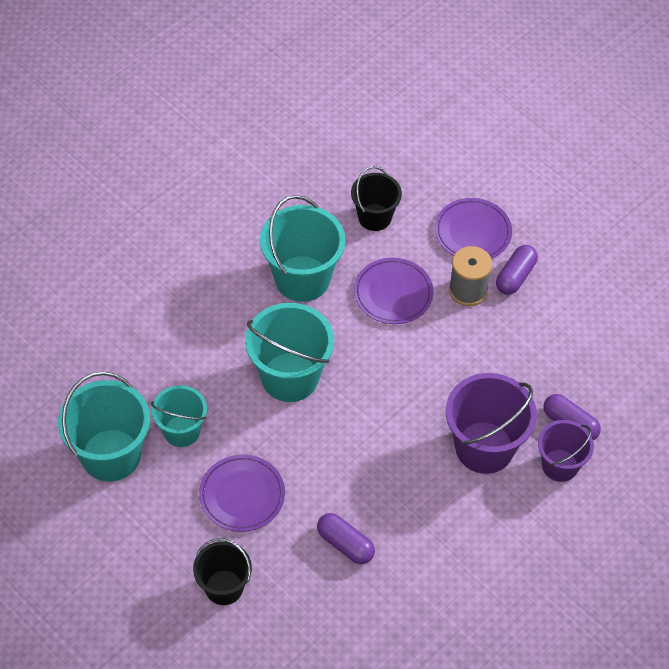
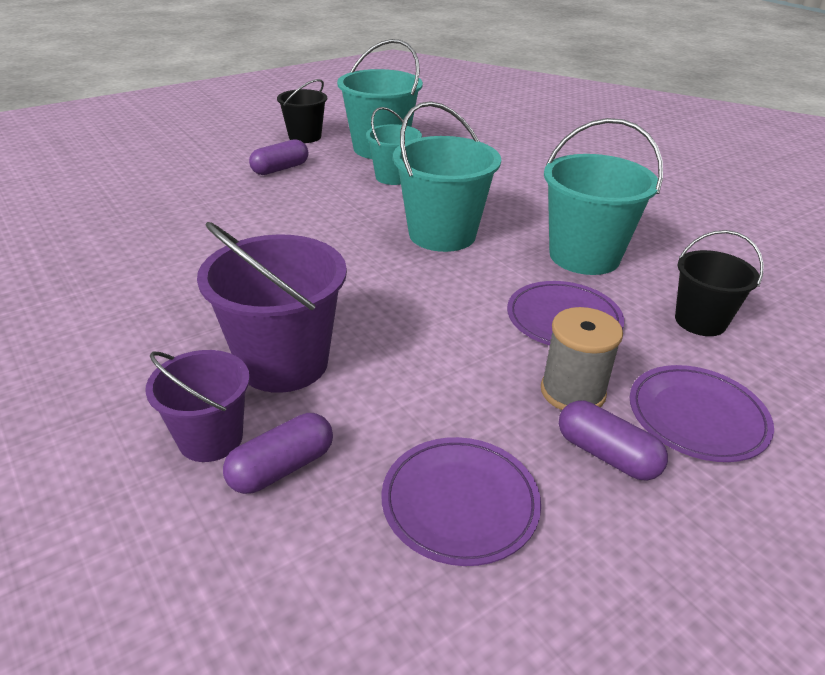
camera: 100 degrees right, 20 degrees down
(224, 587) = (215, 181): black bucket -> black bucket (305, 137)
(242, 495) = (307, 197): purple plate -> purple plate (460, 503)
(345, 544) = (213, 243): purple capsule -> purple capsule (280, 169)

